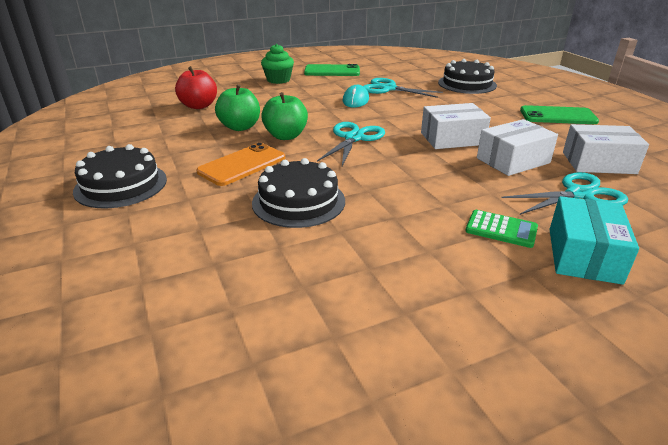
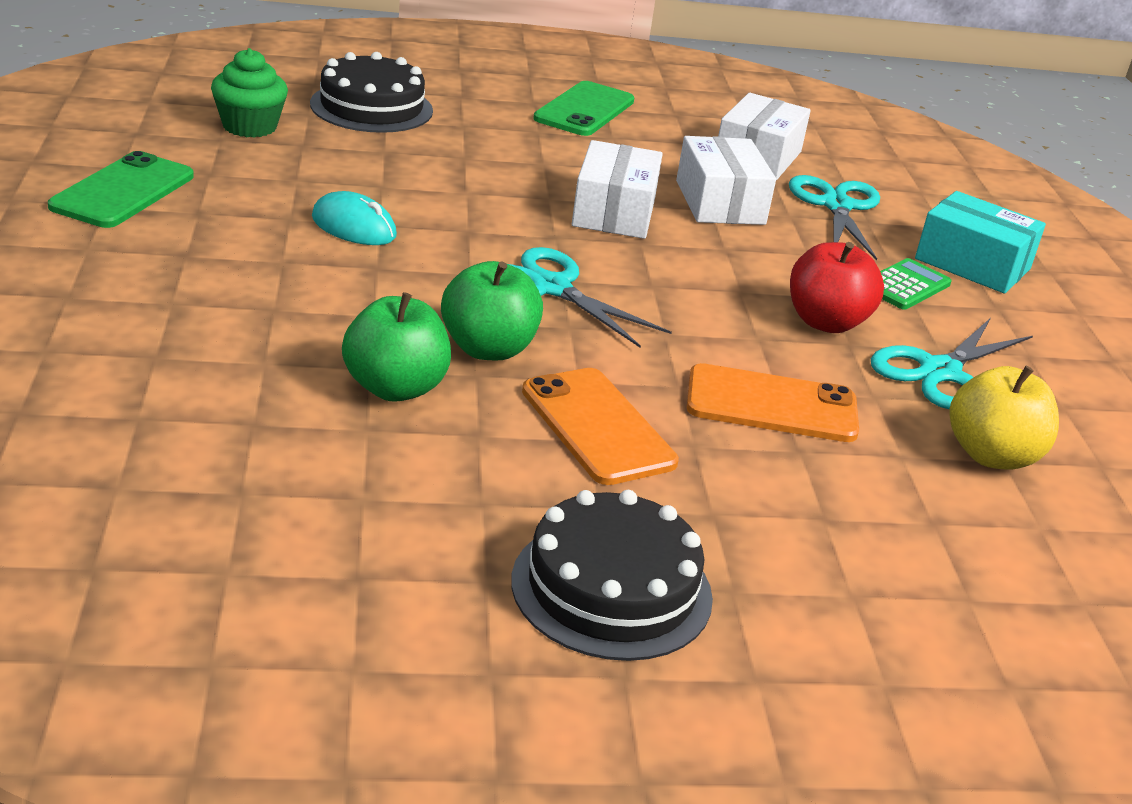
camera: 75 degrees left, 0 degrees up
(199, 106) = (193, 414): red apple -> red apple (826, 322)
(278, 80) = (107, 268): green cupcake -> green cupcake (249, 126)
(298, 201) = (771, 405): black cake -> orange phone
(305, 281) = (991, 455): none -> yellow apple
(388, 89) = (319, 176): turquoise scissors -> turquoise scissors (940, 371)

